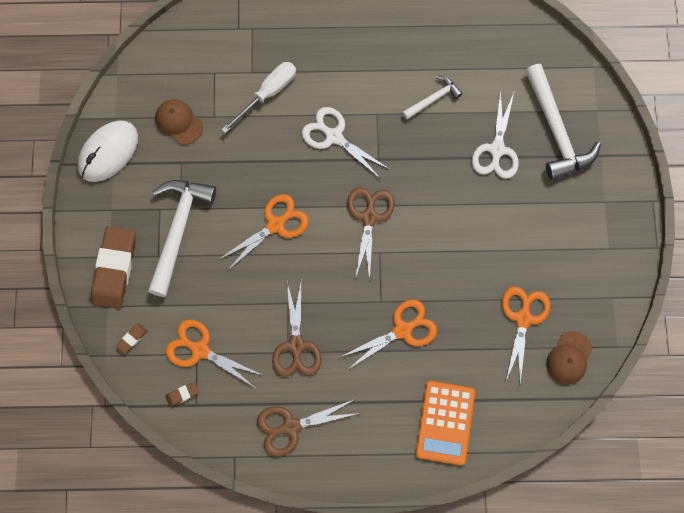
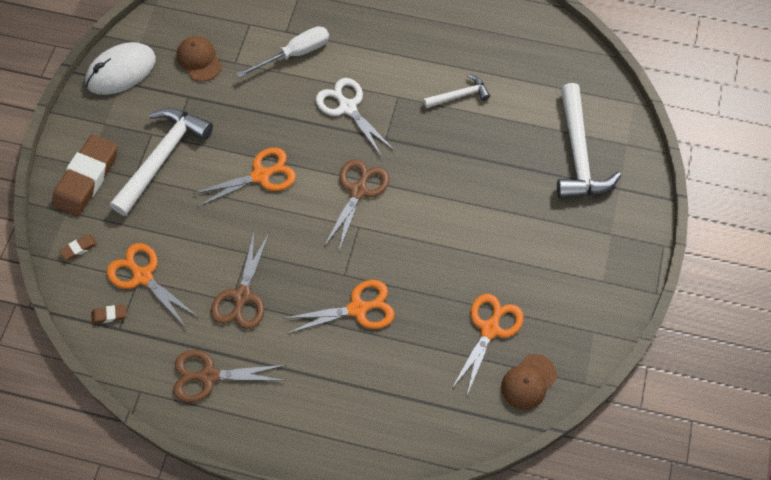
camera: 15 degrees right, 10 degrees down
(445, 423) = (373, 414): orange calculator -> none
(497, 149) = (510, 157): white scissors -> none

